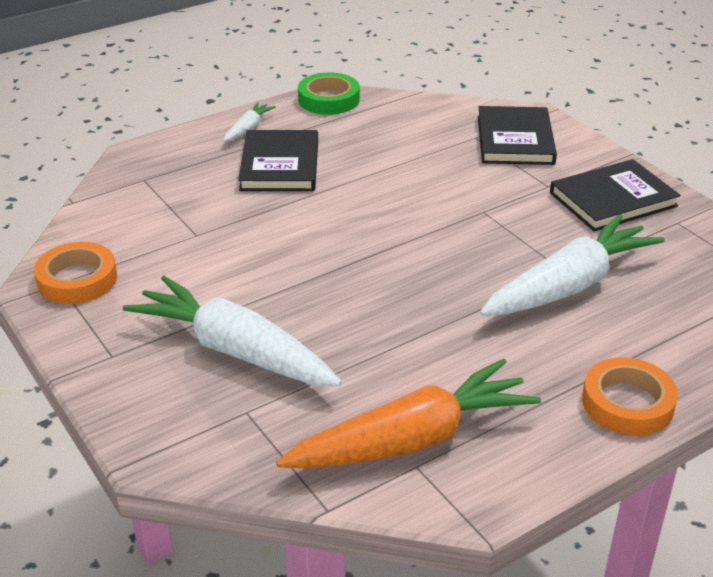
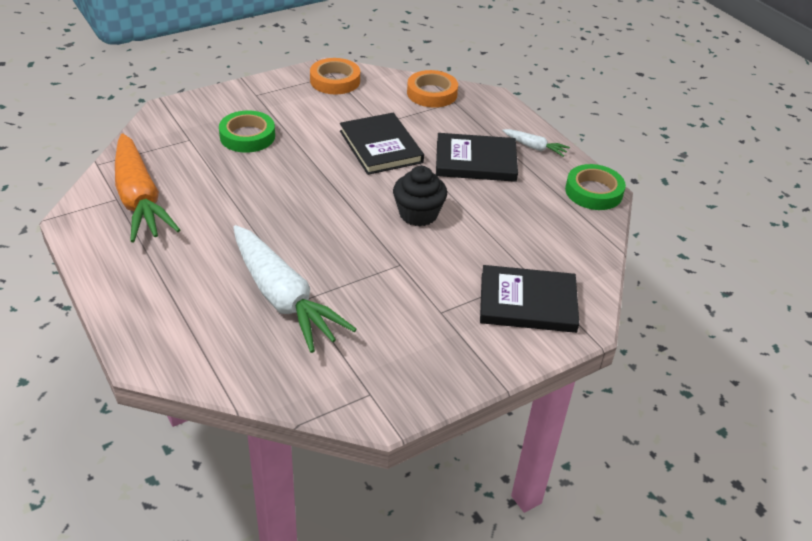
camera: 90 degrees right, 5 degrees up
(235, 350) = (247, 136): white carrot -> green tape
(391, 201) = (418, 214): none -> black cupcake
(613, 199) = (414, 353): black book -> black book (381, 147)
(627, 403) = (133, 303): orange tape -> orange tape (432, 93)

